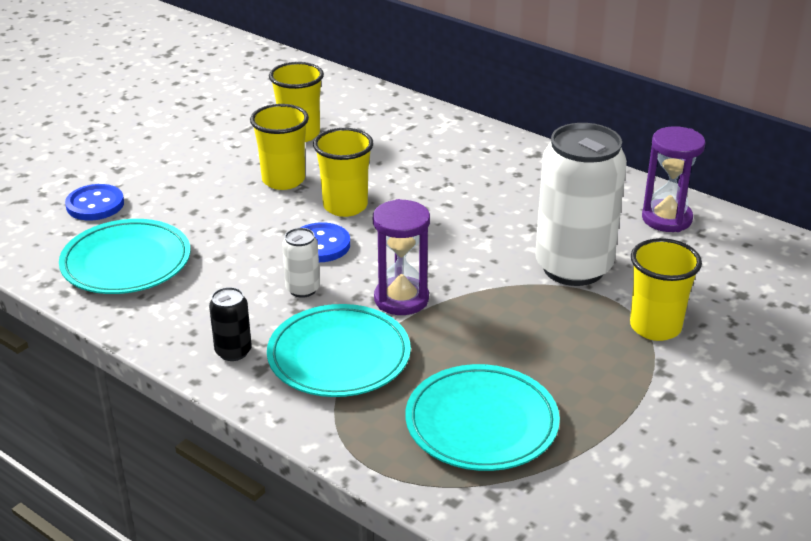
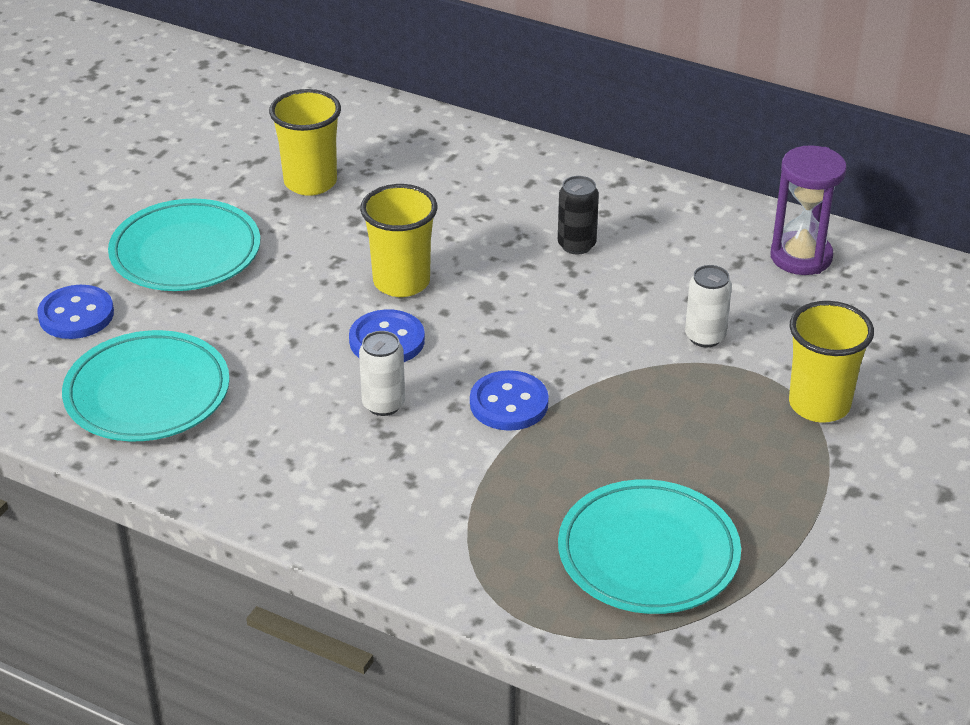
camera: 10 degrees left, 5 degrees up
(233, 351) = (324, 499): black can -> black can (576, 245)
(283, 180) = (311, 253): yellow cup -> none
(339, 356) = (455, 489): turquoise plate -> turquoise plate (185, 252)
(401, 299) = (509, 403): purple hourglass -> blue button
(573, 268) = (705, 337): white can -> white can, size x0.43

